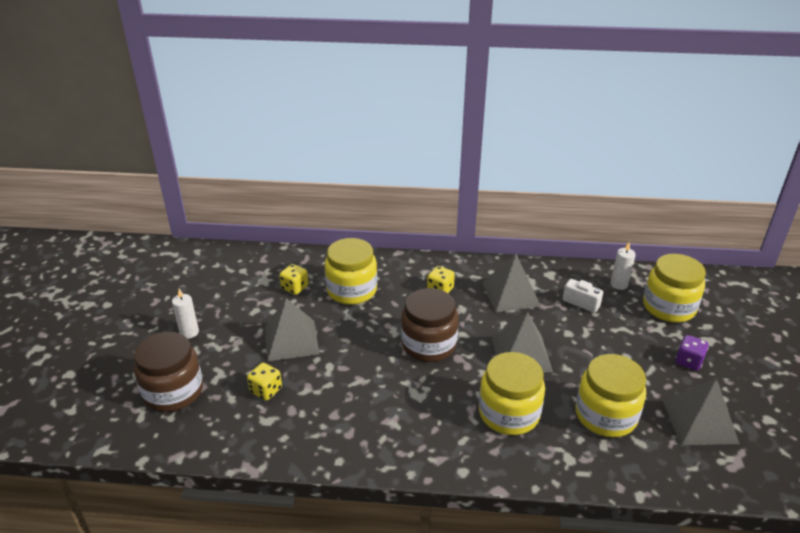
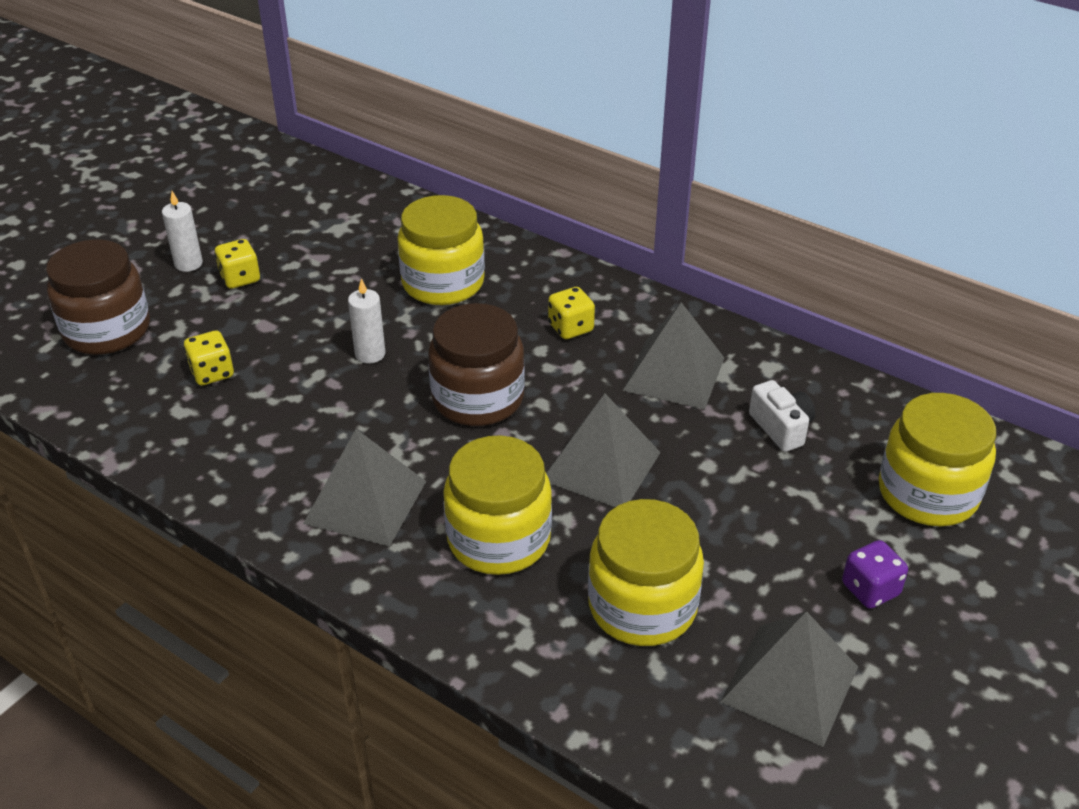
camera: 30 degrees right, 5 degrees up
(291, 340) = (301, 321): grey pyramid -> grey pyramid (365, 502)
(295, 288) = (370, 252): yellow dice -> yellow dice (240, 278)
(619, 284) = (874, 425): white candle -> white candle (370, 354)

